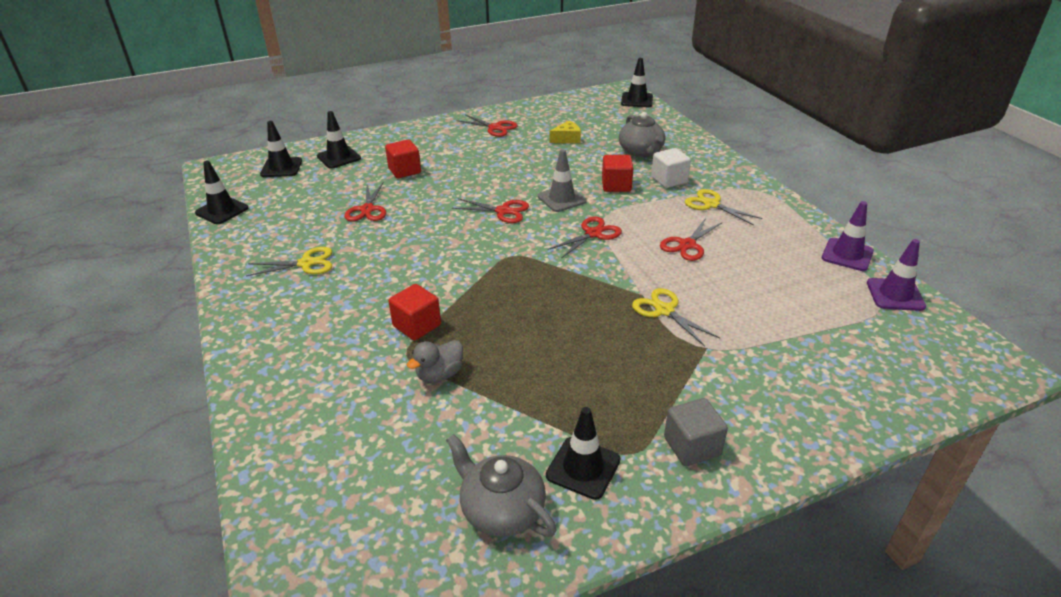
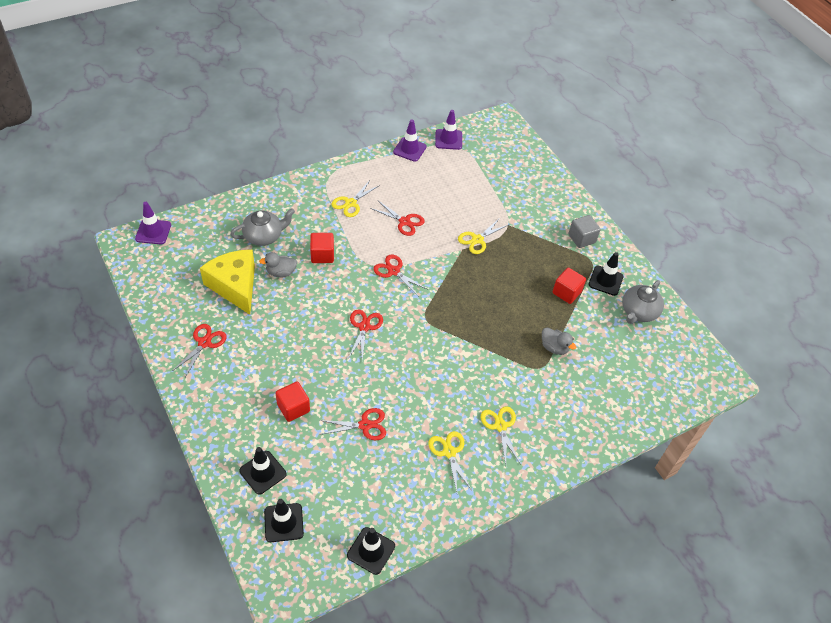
camera: 100 degrees left, 15 degrees up
(324, 306) = (500, 426): none -> yellow scissors
(417, 325) = (512, 366): red cube -> red cube (566, 292)
(561, 199) = (344, 289): grey traffic cone -> none
(567, 139) = (235, 286): yellow cheese -> yellow cheese, size x2.17
(587, 162) = (281, 272): none -> grey duck
(637, 100) = (153, 232): black traffic cone -> purple traffic cone
(669, 180) = (313, 223): white cube -> none

